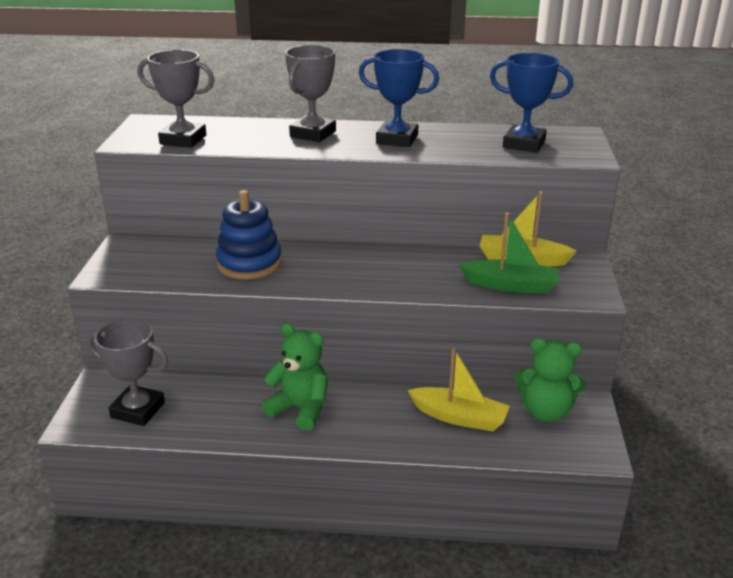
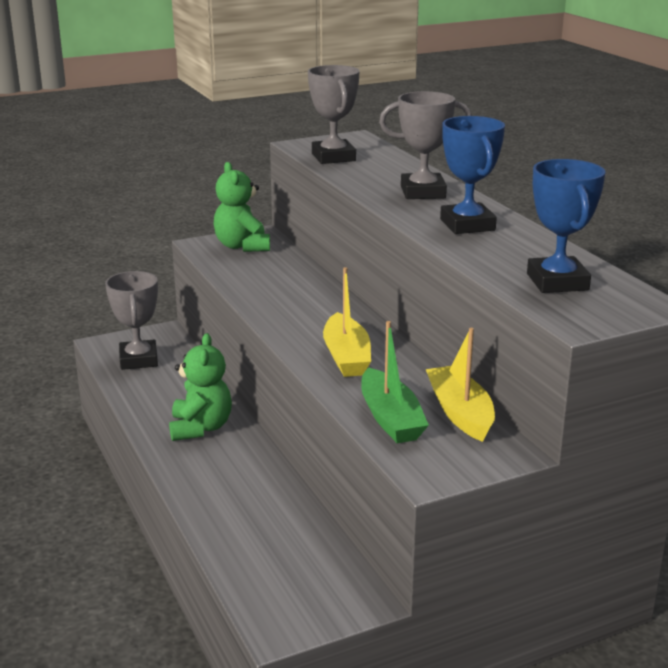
camera: 60 degrees right, 5 degrees down
(249, 263) = (283, 287): blue stacking toy -> none
(459, 417) = (262, 517): yellow boat -> yellow boat (346, 357)
(545, 412) = (322, 572): green teddy bear -> green teddy bear (242, 246)

